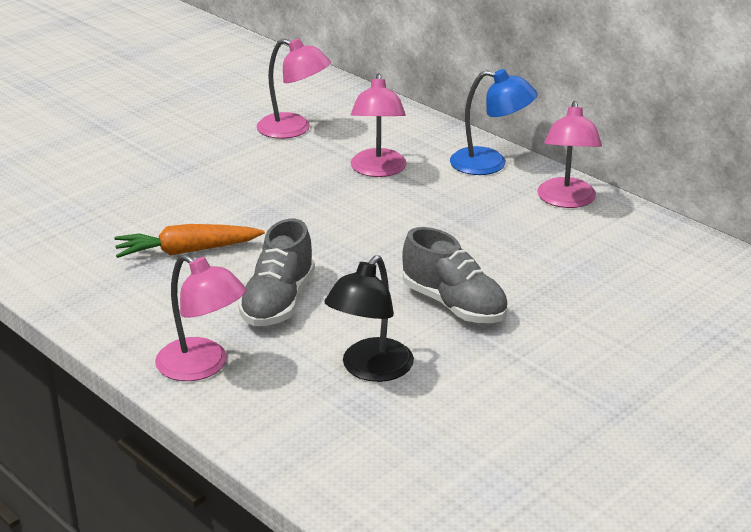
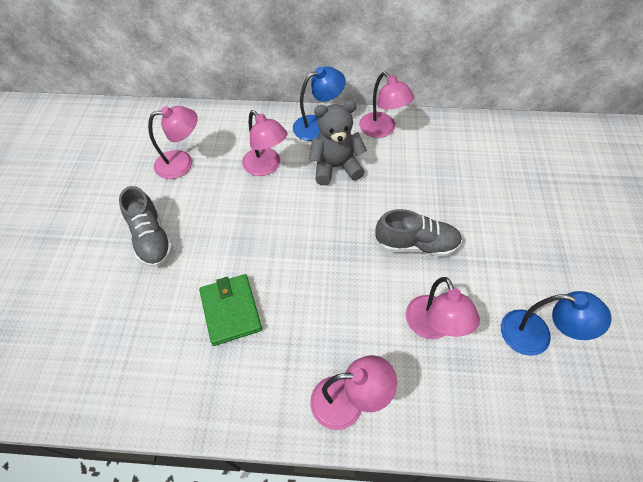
camera: 40 degrees left, 25 degrees up
(187, 251) = (230, 310): orange carrot -> green wallet
(278, 302) = (329, 312): grey shoe -> grey shoe (151, 238)
(370, 369) = (433, 327): black lamp -> pink lamp
(457, 205) = (336, 167): none -> grey teddy bear
(480, 441) = (536, 335): none -> blue lamp

